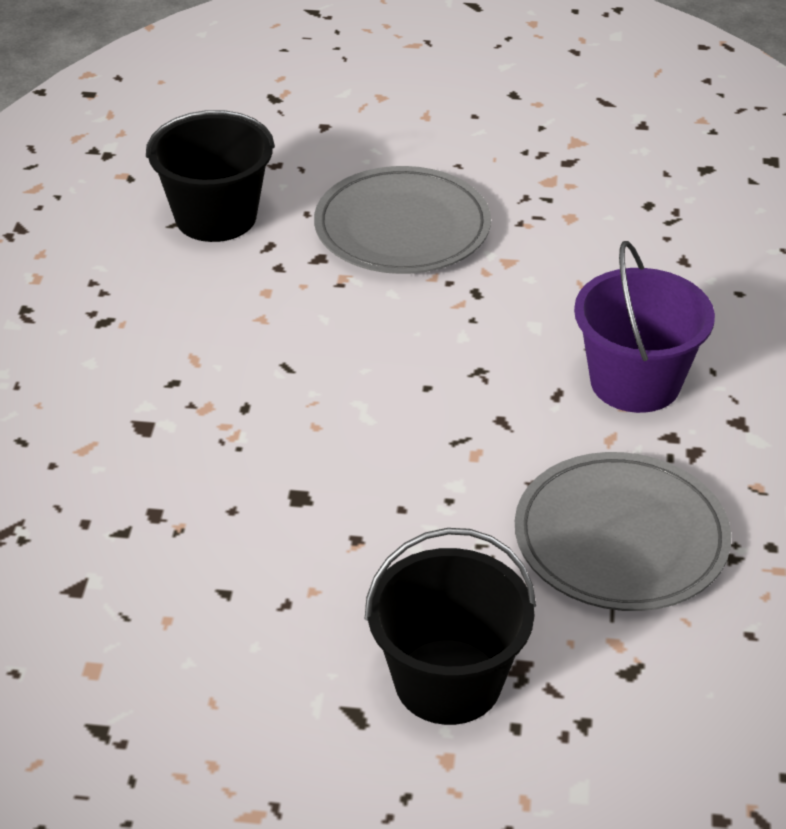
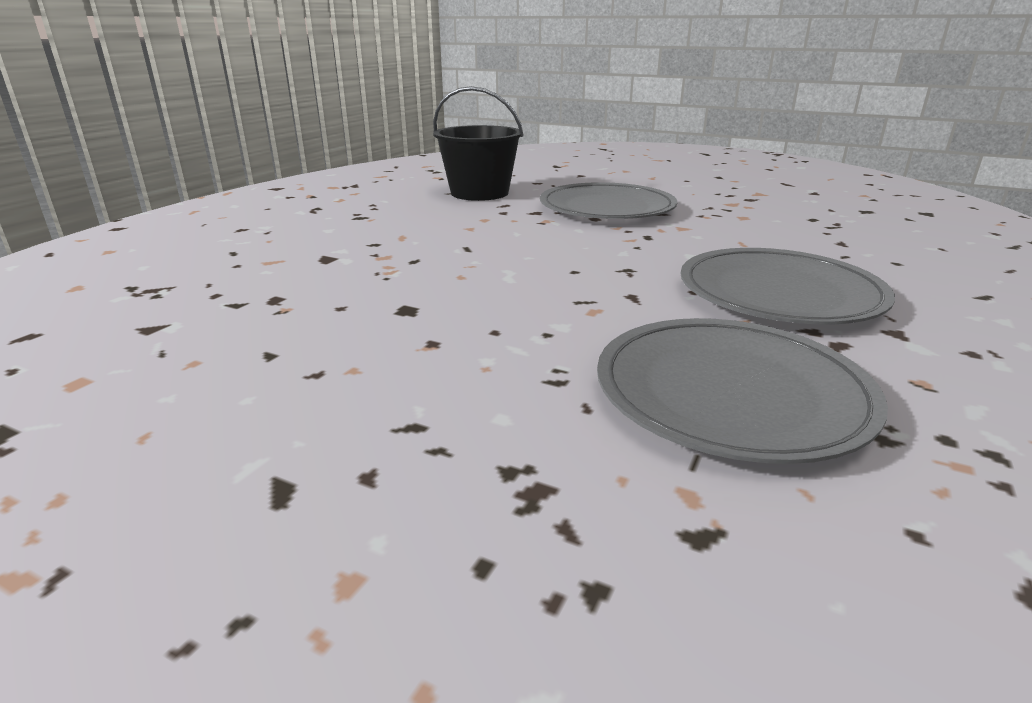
camera: 20 degrees right, 15 degrees down
(448, 681) = (428, 482): black bucket -> none
(635, 382) = (779, 293): purple bucket -> grey plate

